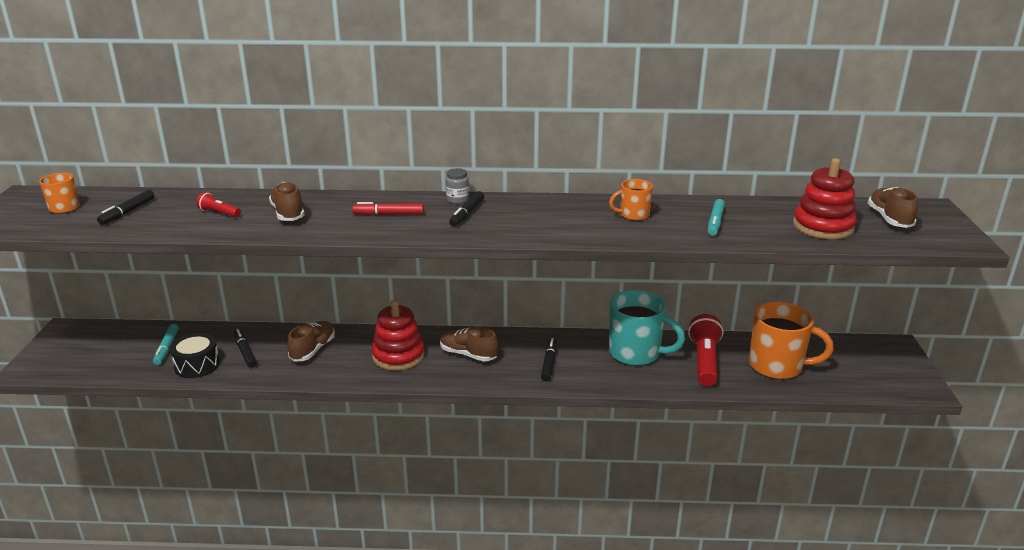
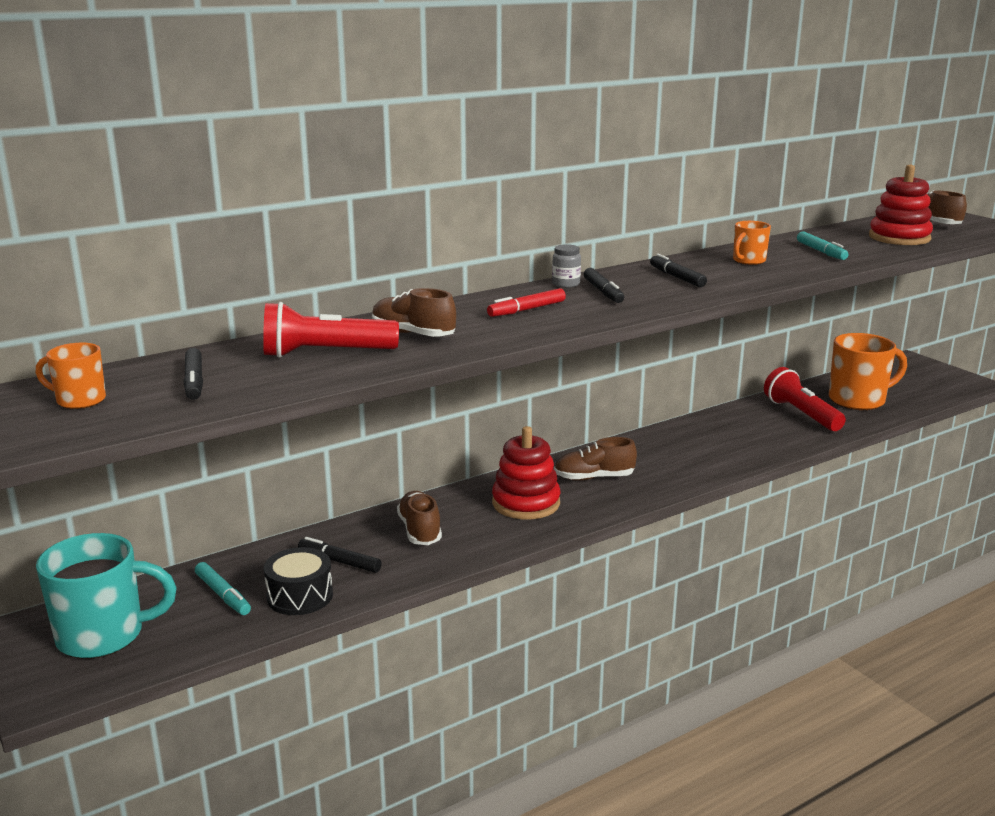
camera: 35 degrees left, 5 degrees down
(219, 213) = (325, 353): red flashlight -> red flashlight, size x1.98
(549, 363) = (681, 459): black marker -> black marker (677, 277)
(636, 353) = (739, 426): turquoise mug -> turquoise mug (103, 636)

